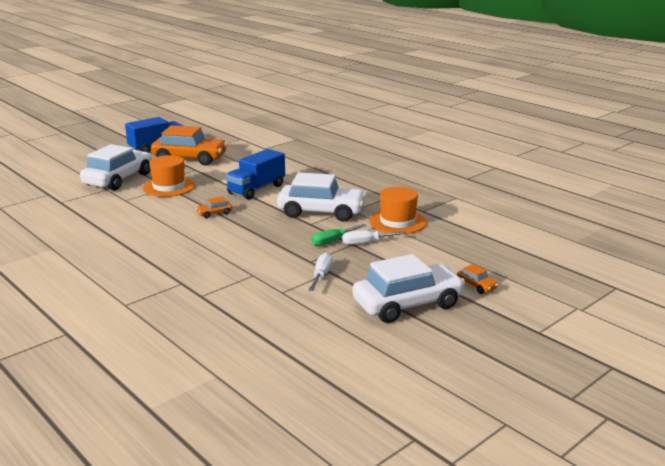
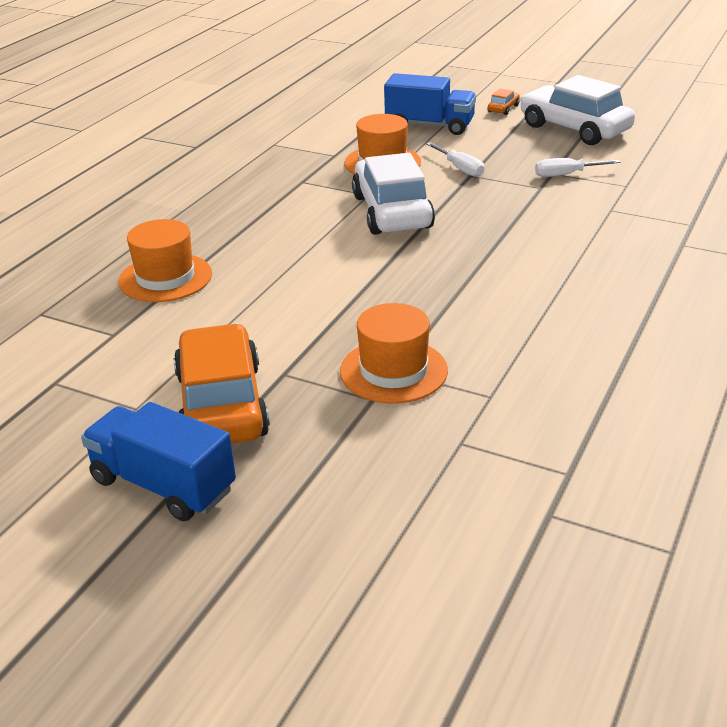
camera: 110 degrees left, 10 degrees up
(118, 179) = (399, 452): white car -> none
(214, 213) = (467, 287): orange car -> none
(256, 189) = (343, 281): blue truck -> blue truck (429, 125)
(303, 159) = (165, 278): none -> orange hat
(333, 241) = (474, 186): green screwdriver -> none

